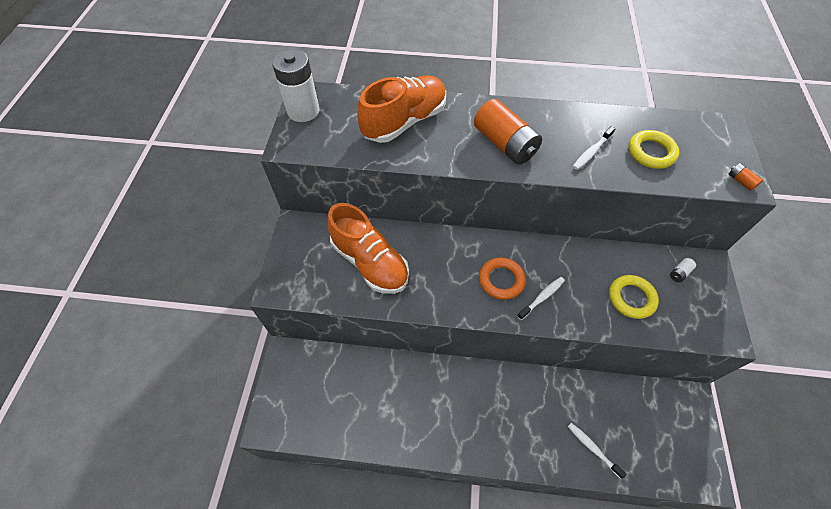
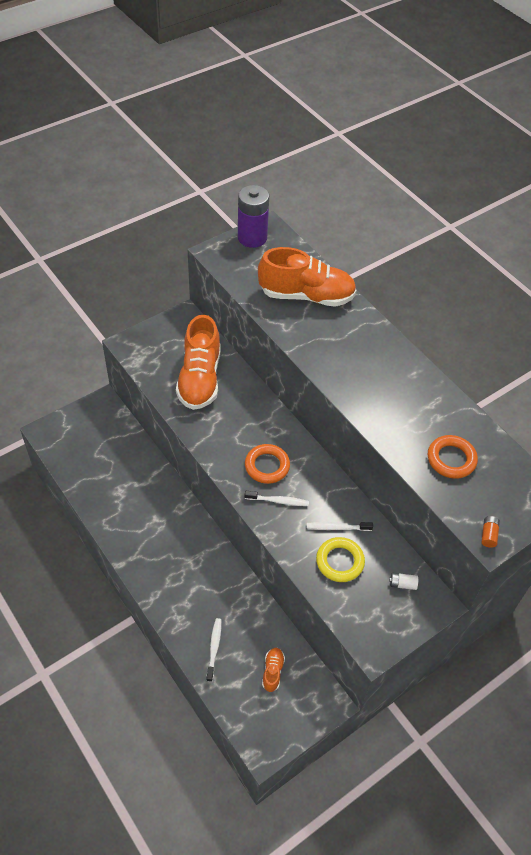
camera: 45 degrees right, 5 degrees down
(303, 111) = (252, 237): white battery -> purple battery
(504, 144) = (352, 364): orange battery -> none
(591, 152) = (406, 421): white toothbrush -> white toothbrush (337, 527)
(642, 419) = (272, 671): none -> orange shoe
(651, 152) = (451, 459): yellow ring -> orange ring

